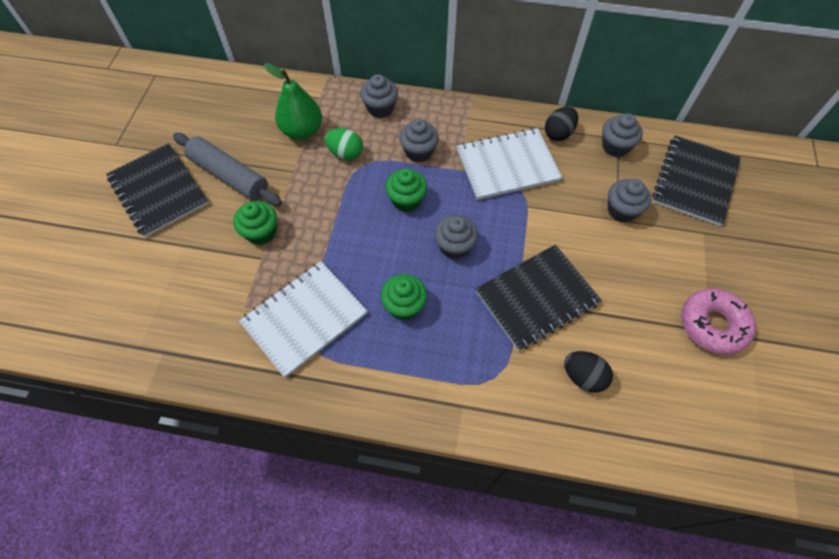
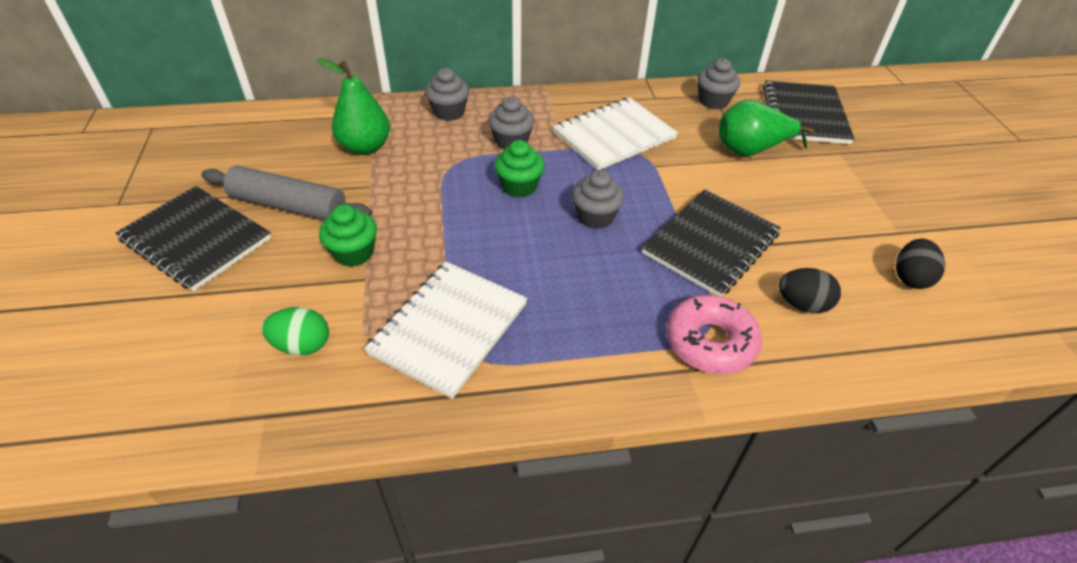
camera: 20 degrees left, 15 degrees down
(345, 153) = (427, 158): green egg -> green egg (302, 345)
(404, 306) = (566, 286): green cupcake -> none
(558, 133) = (651, 101): black egg -> black egg (910, 278)
(621, 210) = (751, 150): grey cupcake -> green pear
(712, 325) = (898, 226): pink donut -> pink donut (710, 342)

